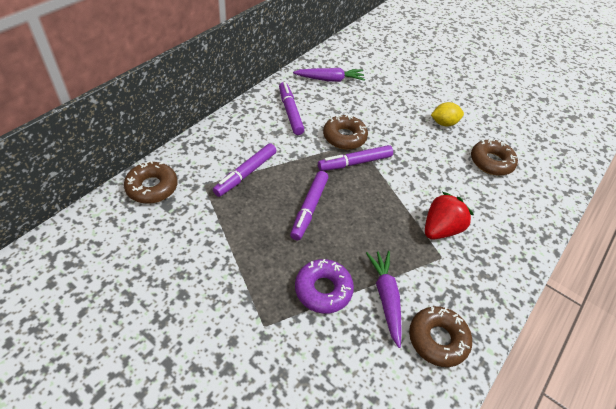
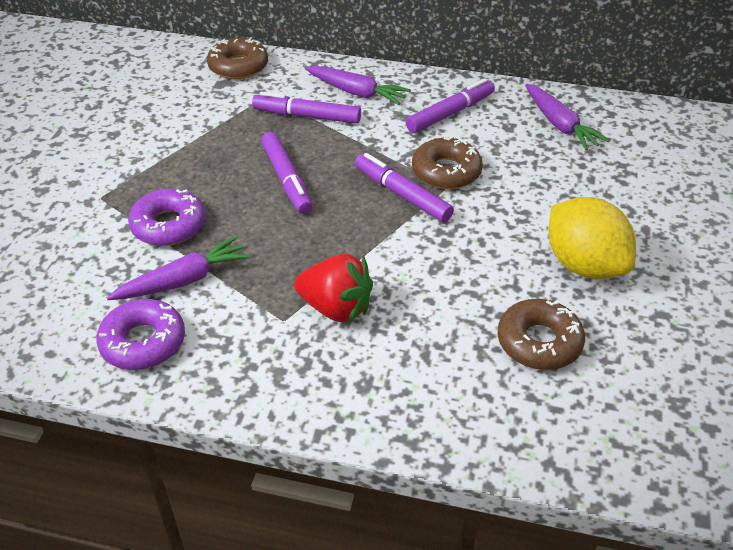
camera: 70 degrees right, 5 degrees down
(237, 141) = (356, 93): none -> purple carrot
(309, 208) = (287, 179): purple marker -> purple marker turned 105 degrees counterclockwise
(437, 339) = (143, 342): brown donut -> purple donut
(444, 123) = (584, 265): yellow lemon -> yellow lemon, size x1.72

